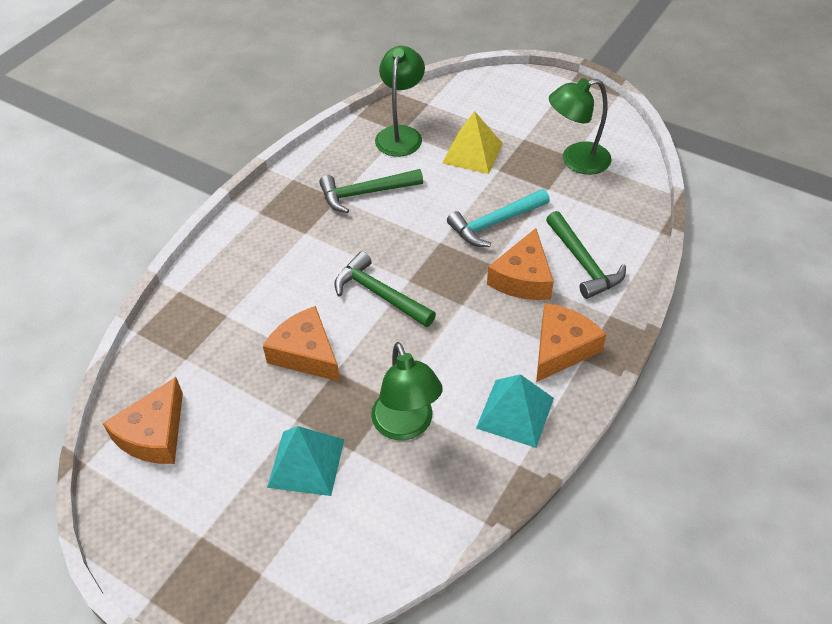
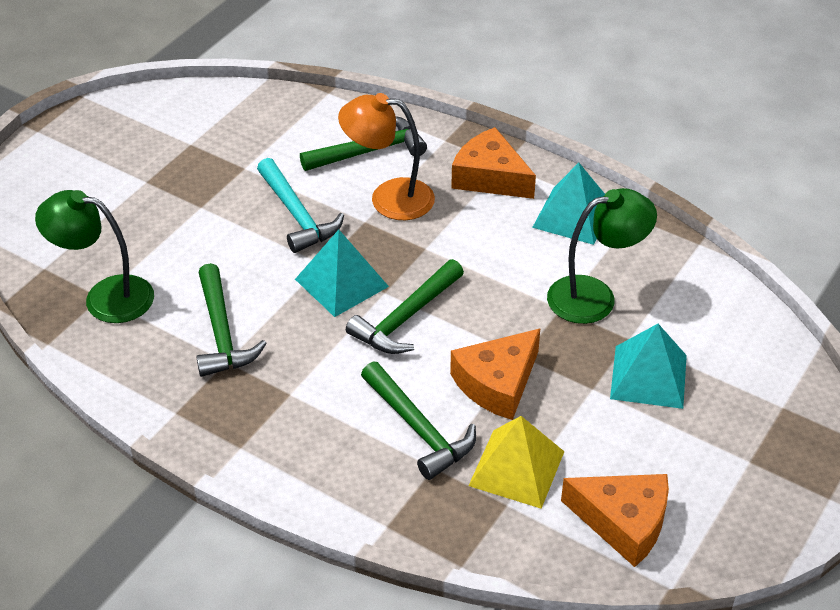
camera: 90 degrees left, 5 degrees down
(264, 305) = (419, 429): none -> green hammer
(418, 254) = (341, 283): none -> turquoise pyramid
(472, 153) = (163, 228): yellow pyramid -> yellow pyramid (517, 468)
(523, 278) = (389, 198): orange cheese -> orange lamp
(576, 161) = (199, 141): green lamp -> none

